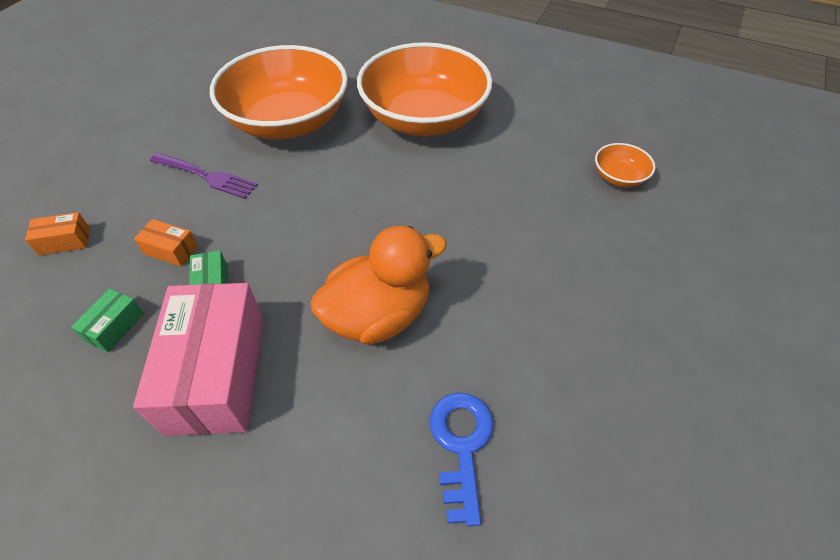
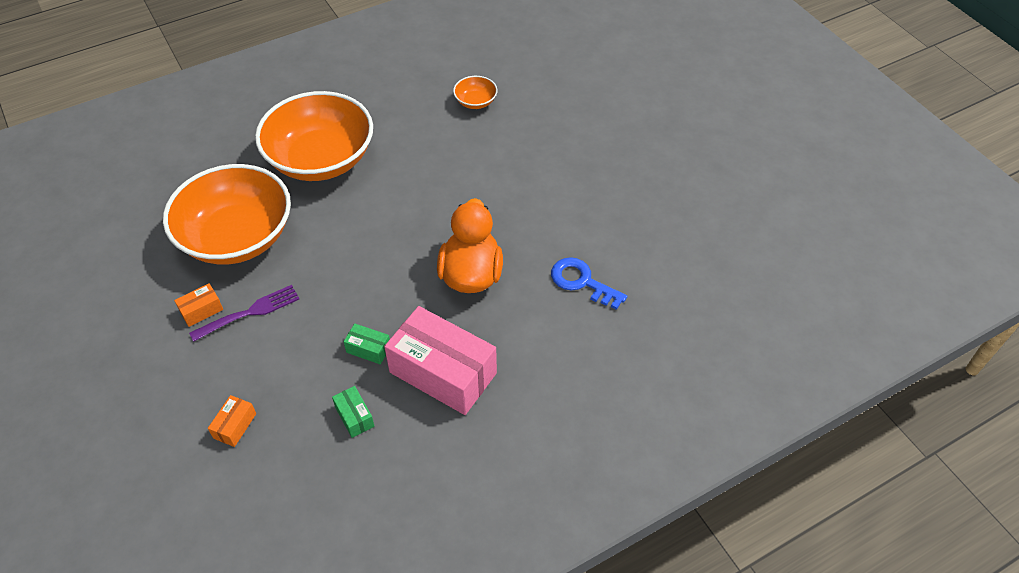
camera: 55 degrees left, 0 degrees up
(171, 250) = (310, 361): orange box -> orange box (201, 310)

